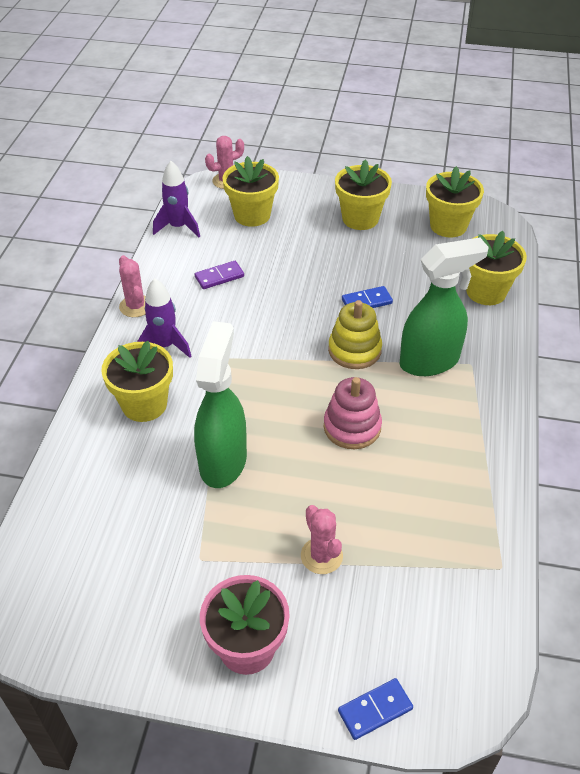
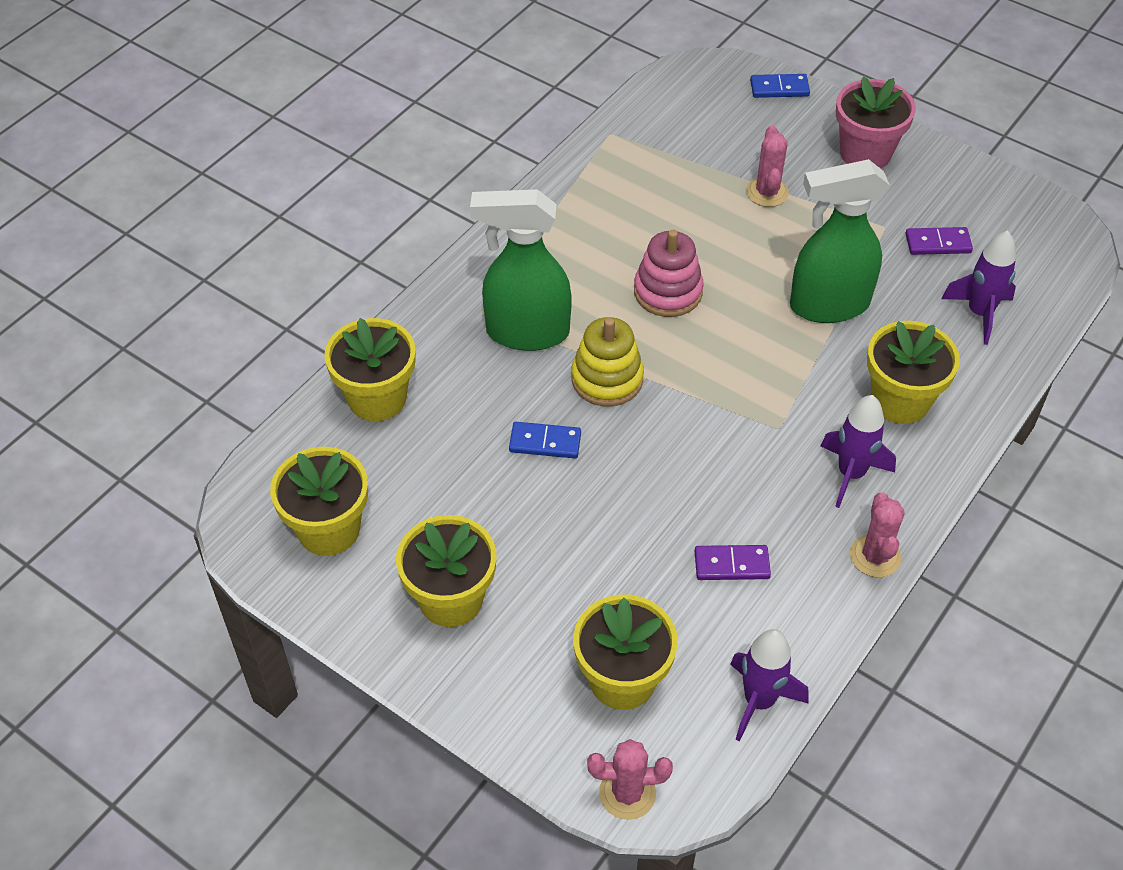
camera: 155 degrees left, 5 degrees up
(95, 499) = (979, 313): none -> purple rocket
(146, 559) = (938, 243): none -> purple domino
(223, 461) = (828, 305): green spray bottle -> green spray bottle turned 45 degrees clockwise

